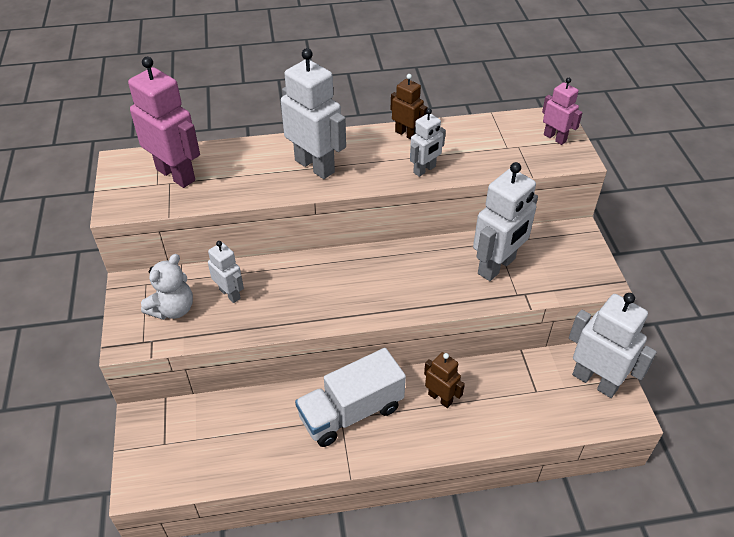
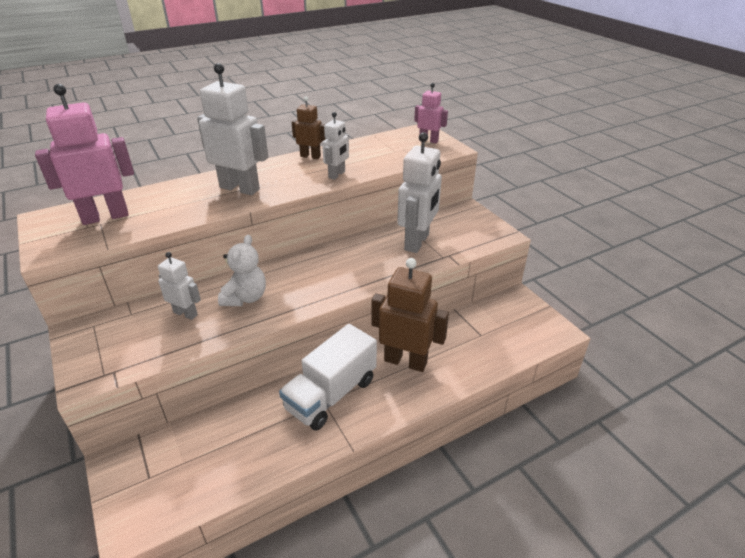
camera: 20 degrees left, 10 degrees down
(173, 309) = (129, 339): white teddy bear -> white teddy bear (245, 298)
(176, 174) = (105, 216): pink robot -> pink robot turned 45 degrees counterclockwise
(440, 398) = (405, 361): brown robot -> brown robot, size x1.81
(595, 381) = (521, 316): white robot -> none

